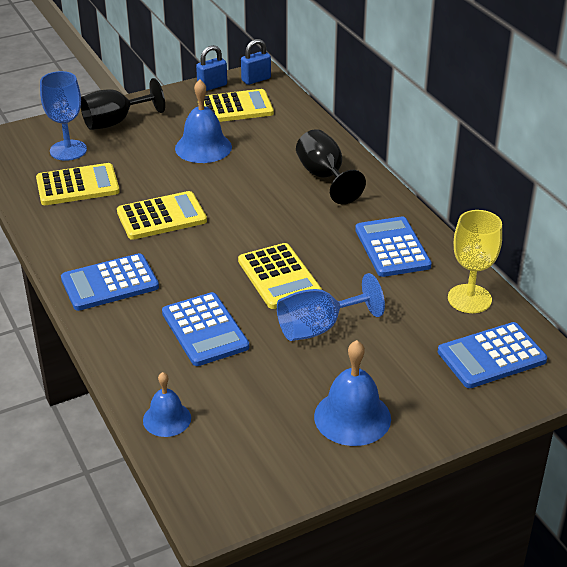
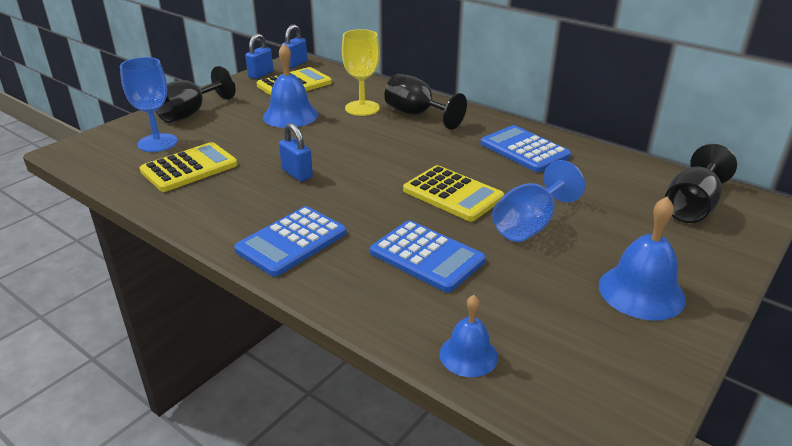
camera: 25 degrees left, 5 degrees down
(161, 216) = (297, 174): yellow calculator -> blue padlock
(469, 299) = (625, 170): yellow goblet -> yellow goblet (362, 108)
(491, 356) = (691, 207): blue calculator -> black goblet

